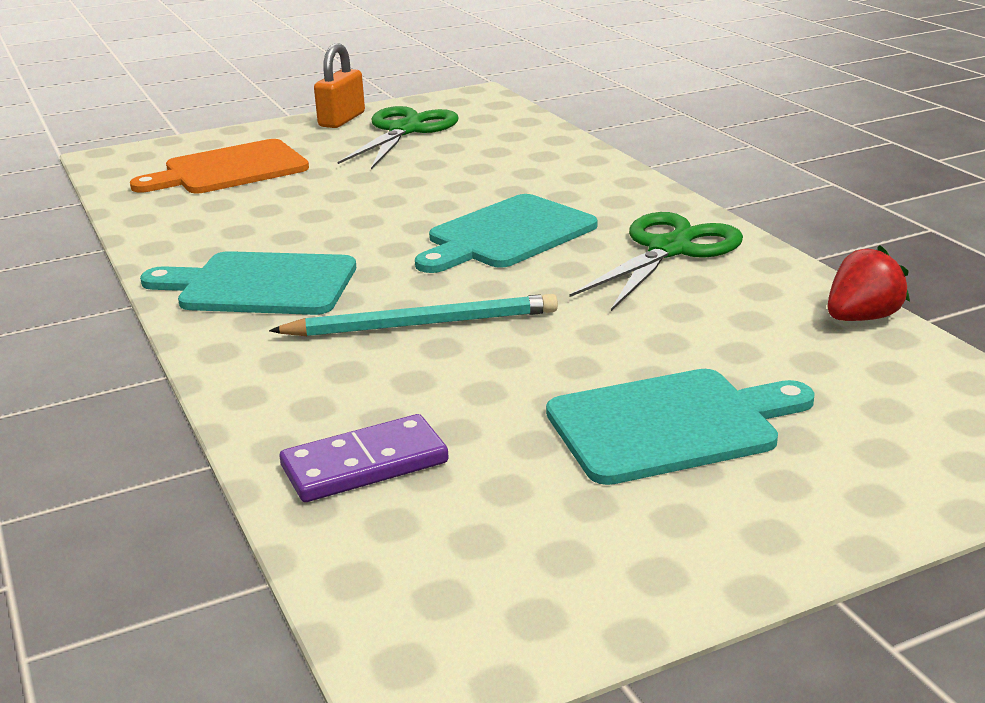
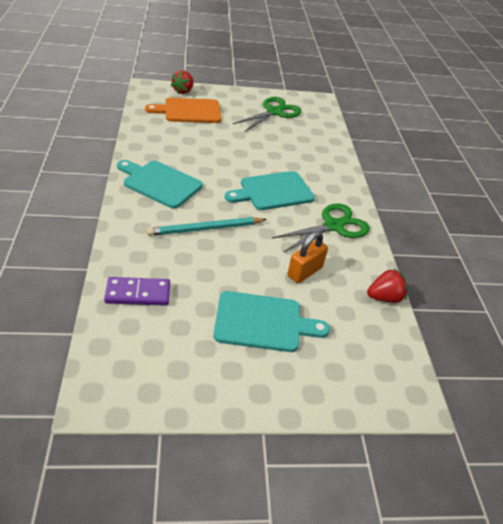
camera: 15 degrees right, 15 degrees up
(192, 146) = (183, 91): none -> red strawberry
(341, 120) = (253, 96): orange padlock -> orange padlock (304, 272)
(421, 324) = (206, 229): turquoise pencil -> turquoise pencil turned 150 degrees clockwise

